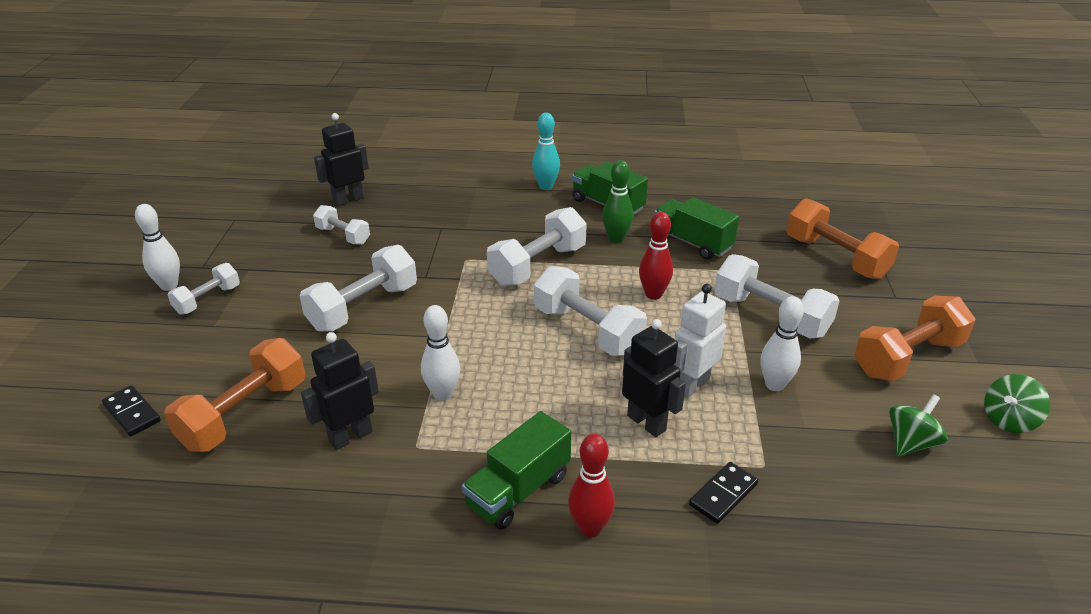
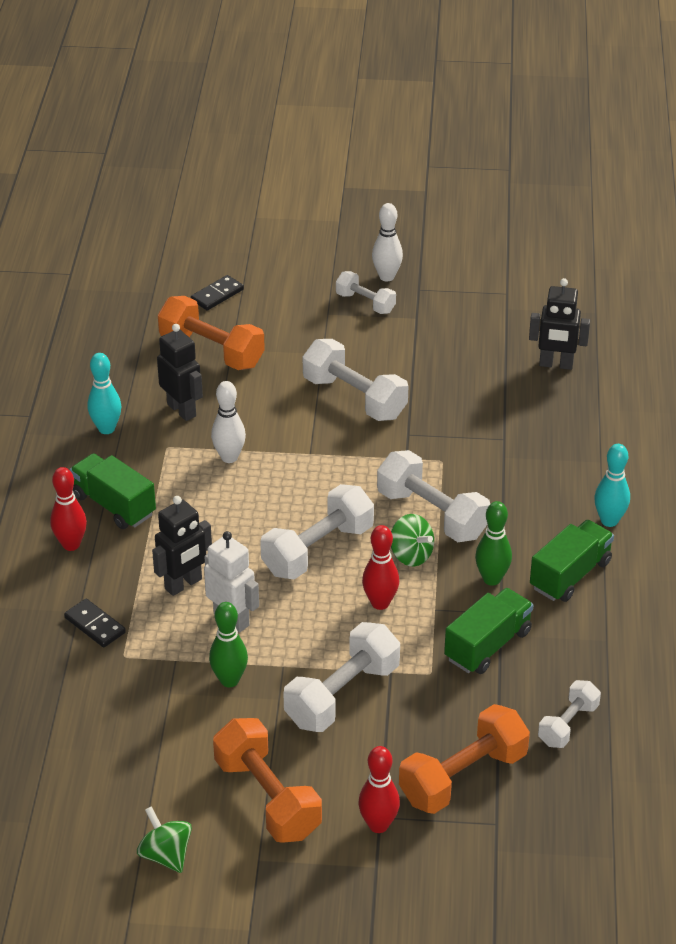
camera: 90 degrees right, 5 degrees up
(343, 236) = (481, 370): white dumbbell -> white dumbbell (568, 724)
(348, 200) = (556, 364): black robot -> black robot turned 135 degrees clockwise
(370, 507) = (106, 429): none -> turquoise bowling pin
(774, 385) = (229, 680): white bowling pin -> green bowling pin
(904, 298) = (378, 825): none -> red bowling pin
(911, 443) = (142, 766): green spinning top -> green spinning top (411, 555)

